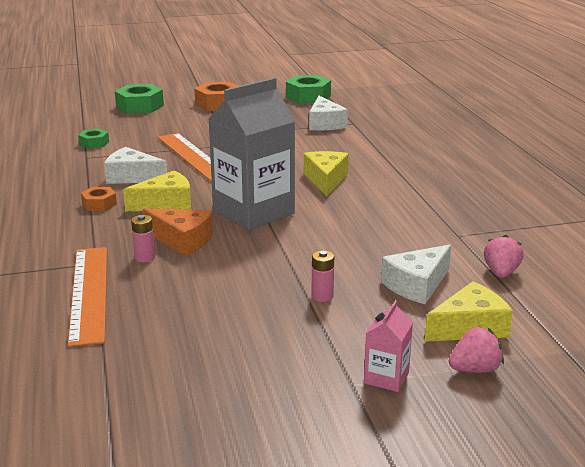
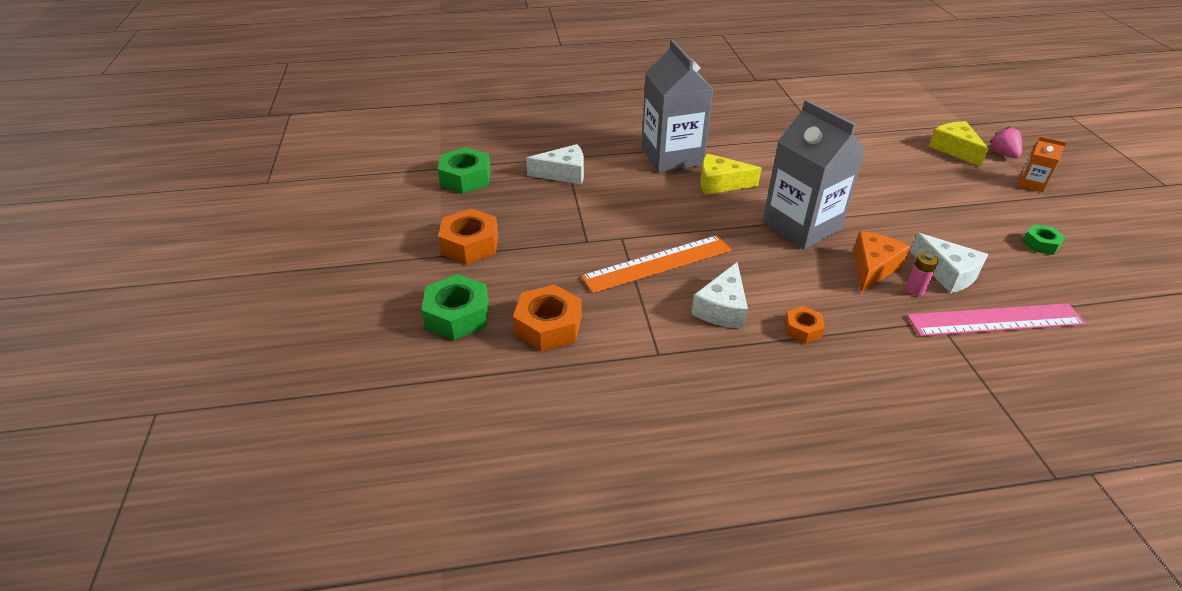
camera: 85 degrees left, 15 degrees up
(89, 293) = (995, 320): orange ruler -> pink ruler
(94, 143) = (606, 350): green nut -> green nut (1040, 244)
(123, 128) = (548, 326): none -> orange nut
(166, 203) = (792, 280): yellow cheese -> none
(322, 296) = (941, 200): pink battery -> none
(372, 161) = (672, 156): none -> grey carton
(386, 378) = (1031, 184): pink carton -> orange carton
(417, 285) = (907, 161): white cheese -> white cheese (947, 273)
(501, 273) = (875, 129): pink strawberry -> none

